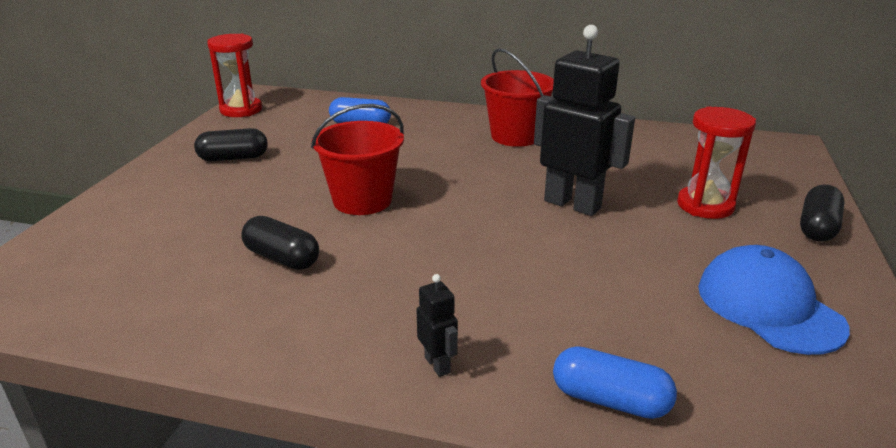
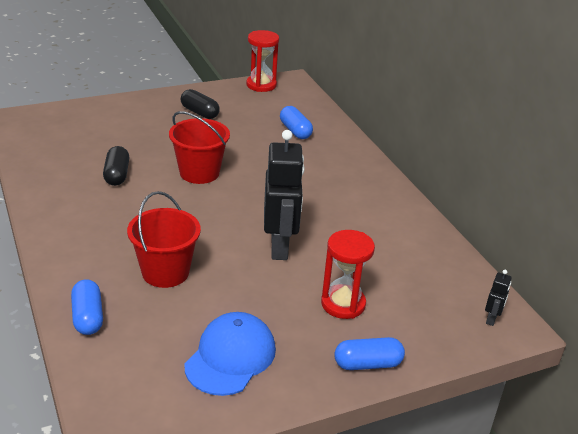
camera: 50 degrees right, 5 degrees up
(437, 365) = (72, 255): black robot -> black robot (491, 319)
(515, 136) = (355, 193): red bucket -> red bucket (165, 272)
(817, 227) = (367, 364): black capsule -> blue capsule

